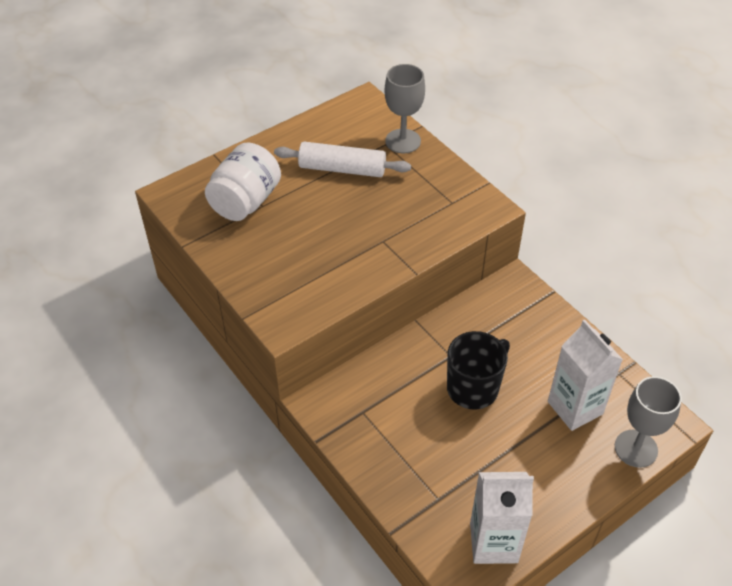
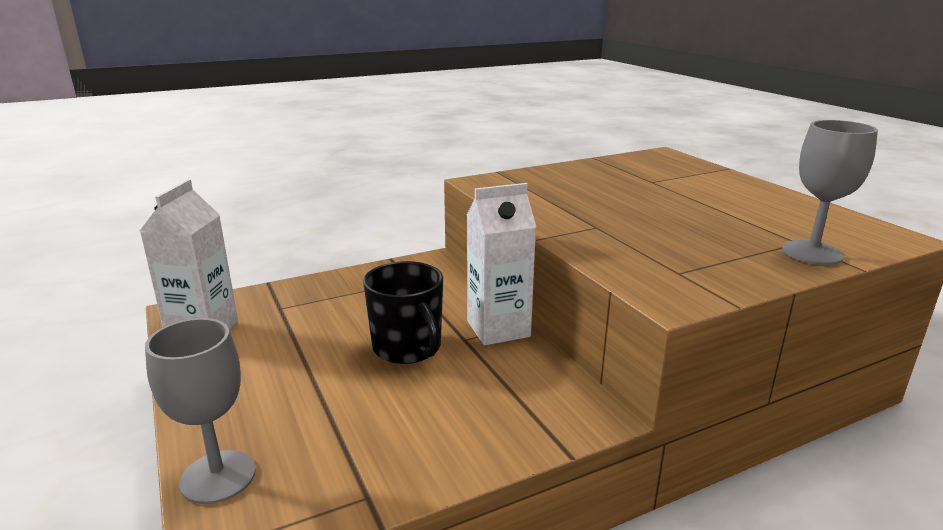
camera: 100 degrees right, 25 degrees down
(245, 201) = (656, 176): white jar -> none
(342, 169) = (729, 216): white rolling pin -> none
(575, 408) = (329, 428): white carton -> white carton (498, 329)

